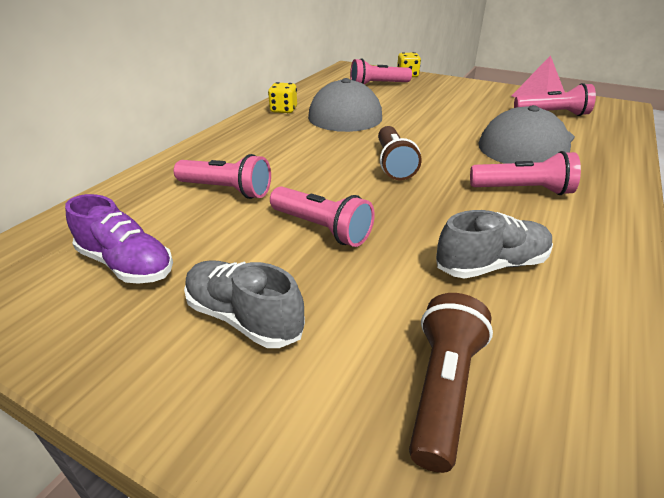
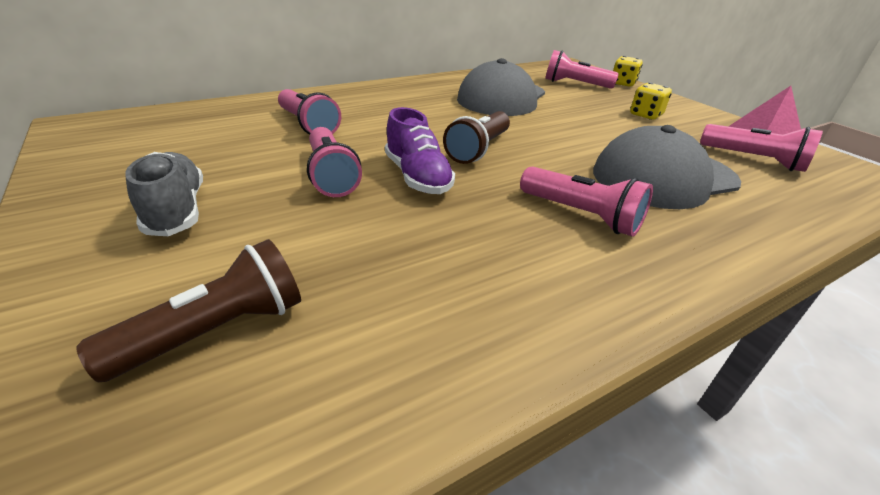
camera: 30 degrees right, 0 degrees up
(127, 264) = (169, 148): purple shoe -> purple shoe (417, 177)
(283, 110) = (449, 83): yellow dice -> yellow dice (645, 115)
(491, 265) = (430, 262): grey shoe -> none

